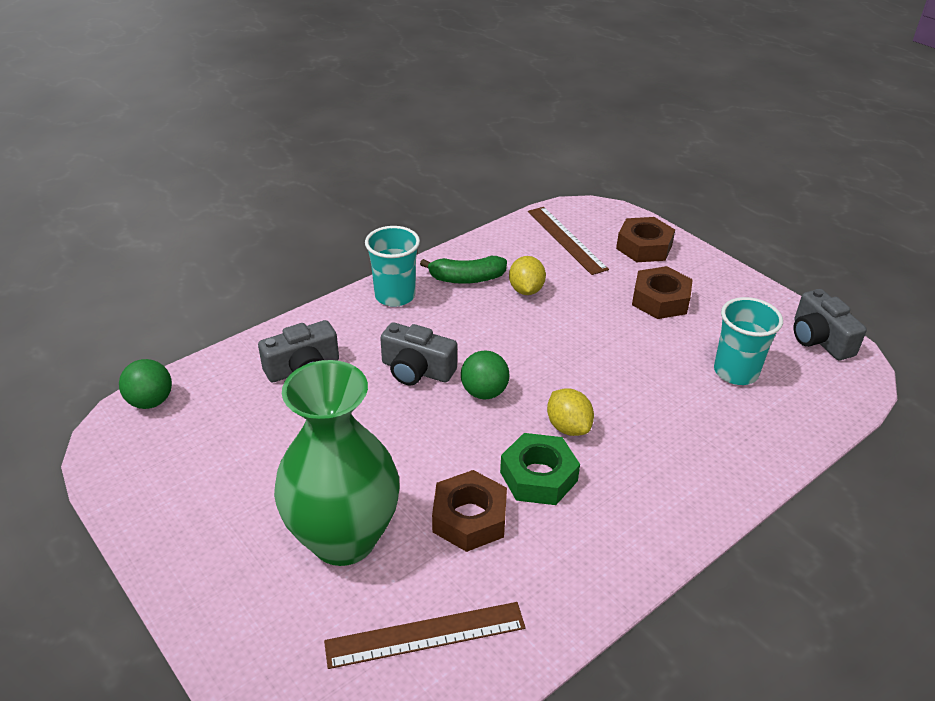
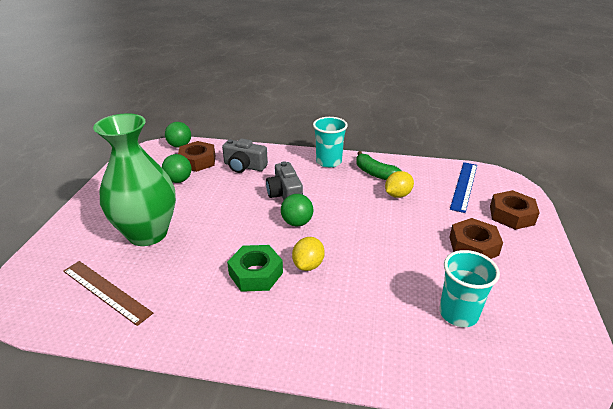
camera: 50 degrees right, 5 degrees down
(249, 448) = (178, 180): none -> green ball
(469, 518) = (199, 265): brown nut -> brown nut (197, 161)
(566, 239) = (464, 186): brown ruler -> blue ruler
(819, 339) = (565, 343): grey camera -> none

